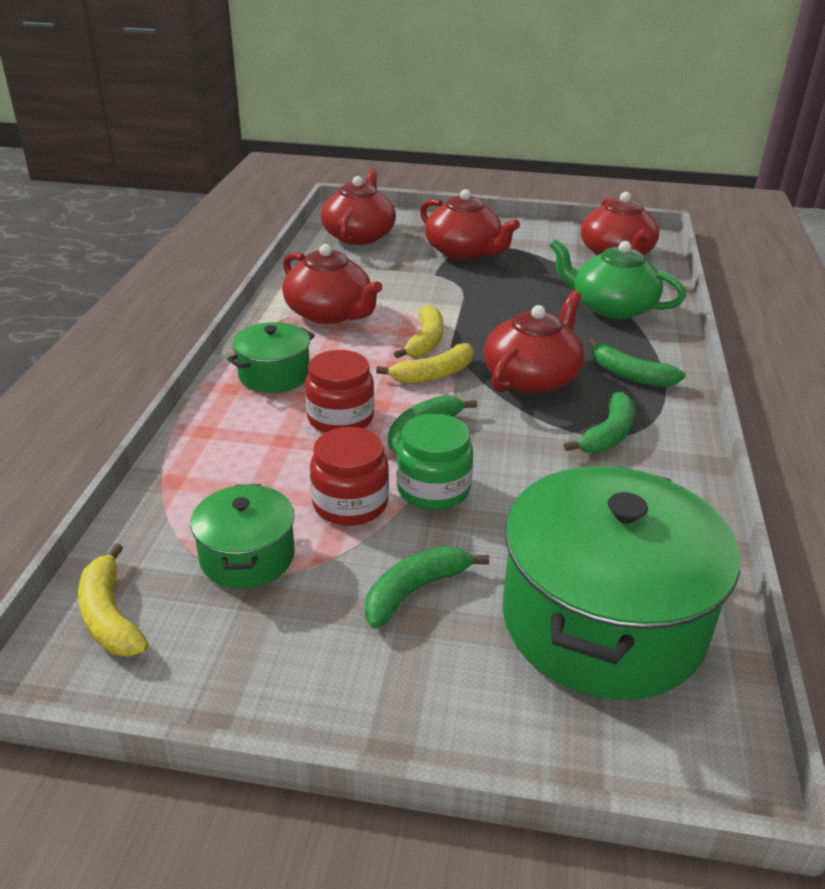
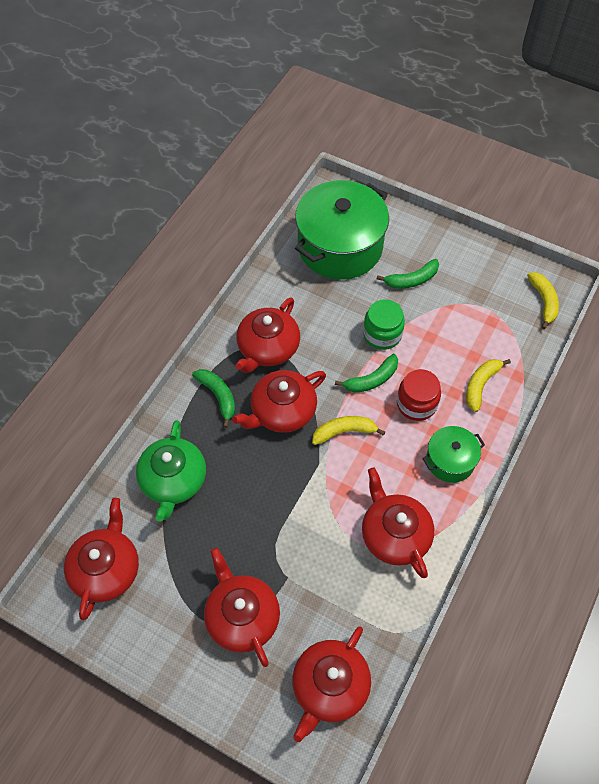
camera: 160 degrees left, 25 degrees up
(247, 556) = (482, 317): green pot -> none
(350, 504) = (427, 336): red jar -> none
(425, 341) = (335, 473): yellow banana -> yellow banana (480, 385)
(608, 434) = (267, 348): green banana -> red teapot
(611, 307) = (173, 480): green teapot -> green teapot turned 45 degrees clockwise

